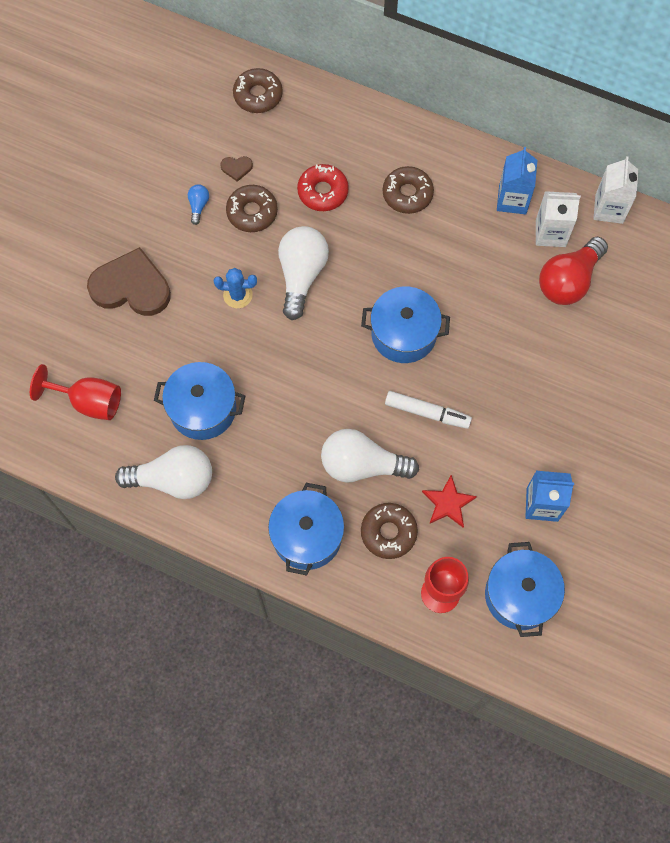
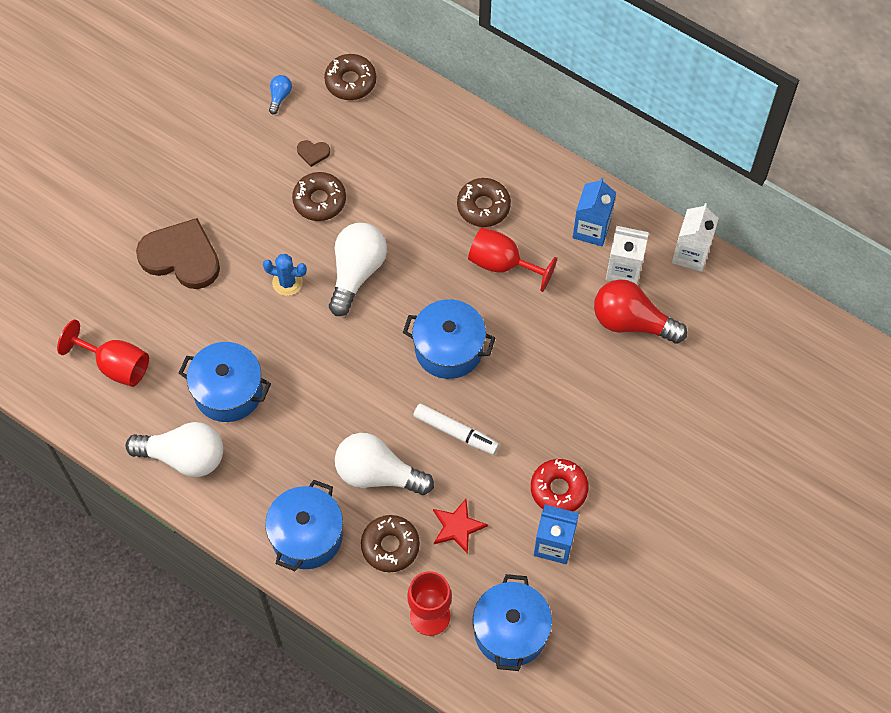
camera: 10 degrees right, 5 degrees down
(198, 206) = (266, 185): blue light bulb -> blue light bulb (280, 97)
(323, 192) = (396, 191): red donut -> red donut (558, 489)
(437, 245) = (502, 264): none -> red goblet
(568, 281) = (631, 322): red light bulb -> red light bulb turned 60 degrees clockwise

